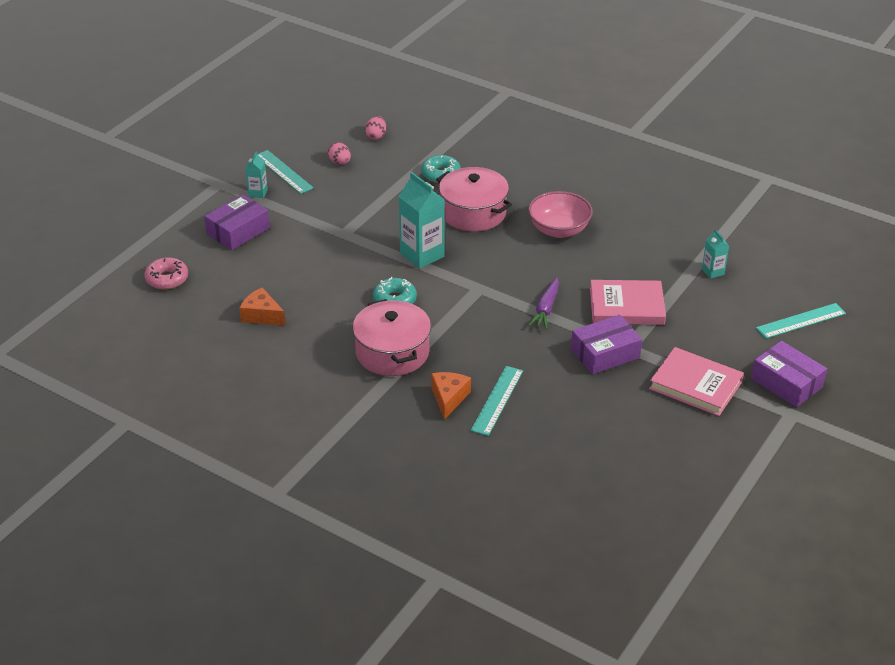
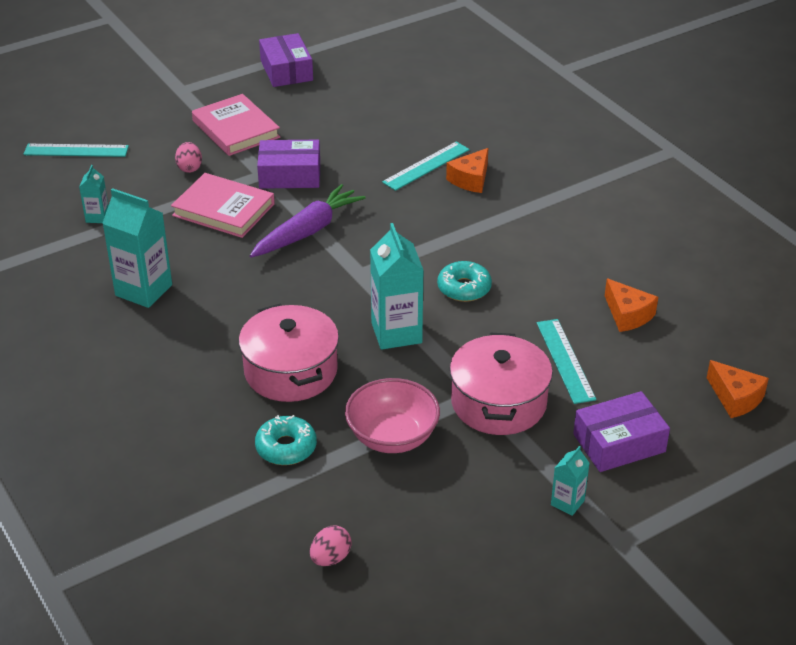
camera: 155 degrees left, 0 degrees up
(167, 279) = (735, 398): pink donut -> orange cheese
(283, 172) = (512, 532): turquoise ruler -> turquoise ruler (565, 360)
(339, 162) = (417, 521): pink egg -> pink egg (189, 168)
(392, 352) = (500, 234): pink pot -> pink pot (498, 403)
(546, 309) = (308, 231): purple carrot -> purple carrot, size x1.54
(559, 230) = (208, 314): pink bowl -> pink bowl (392, 437)
(619, 232) = (143, 290): none -> turquoise carton
(786, 383) = (156, 110): purple box -> purple box (286, 70)

